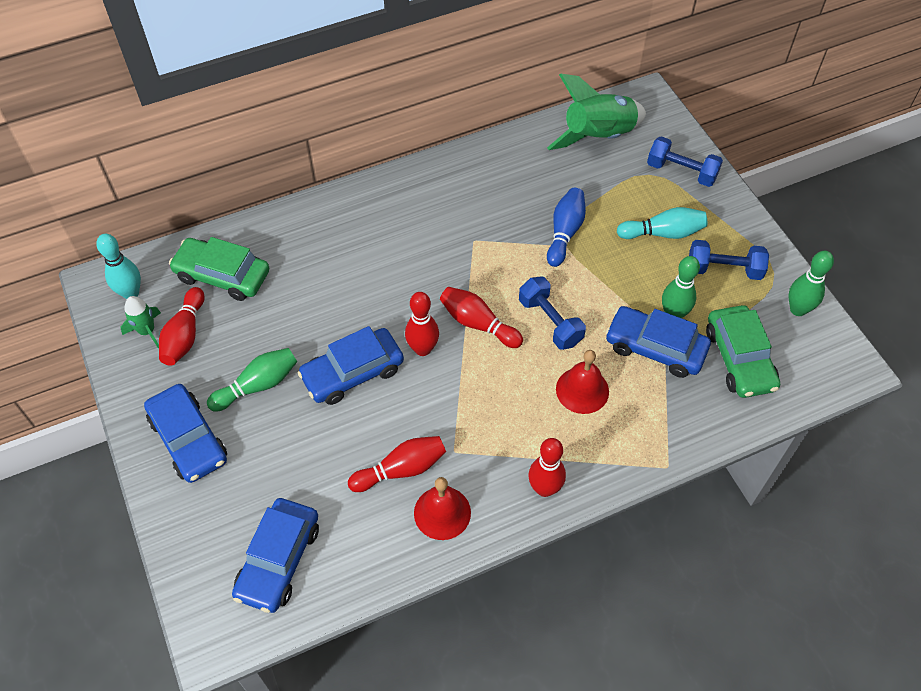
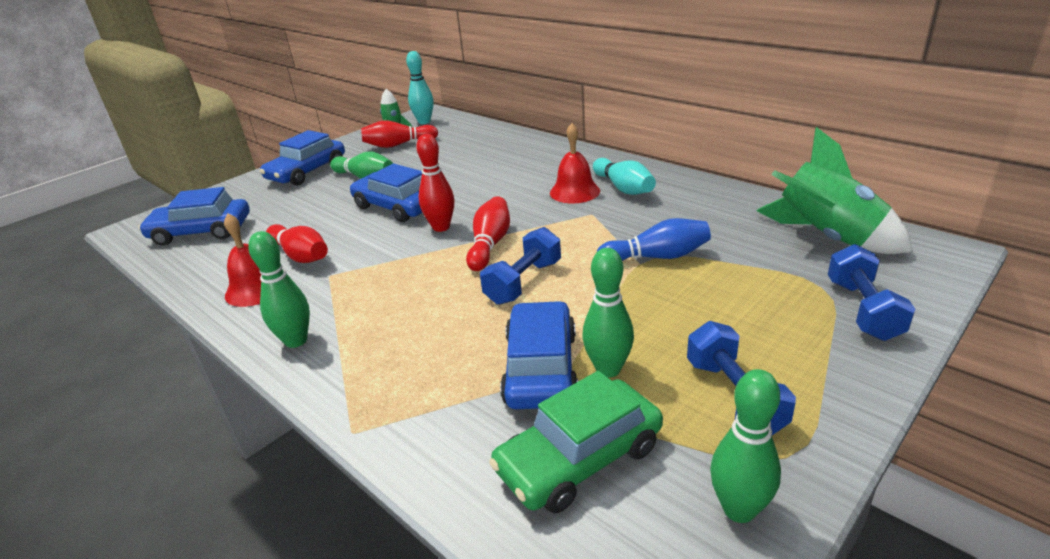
camera: 70 degrees right, 25 degrees down
(222, 275) = (461, 139): green car -> none
(544, 488) = (296, 341): red bowling pin -> green bowling pin
(582, 390) = (441, 329): red bell -> red bell (574, 191)
(663, 233) = (737, 324): turquoise bowling pin -> turquoise bowling pin (623, 188)

